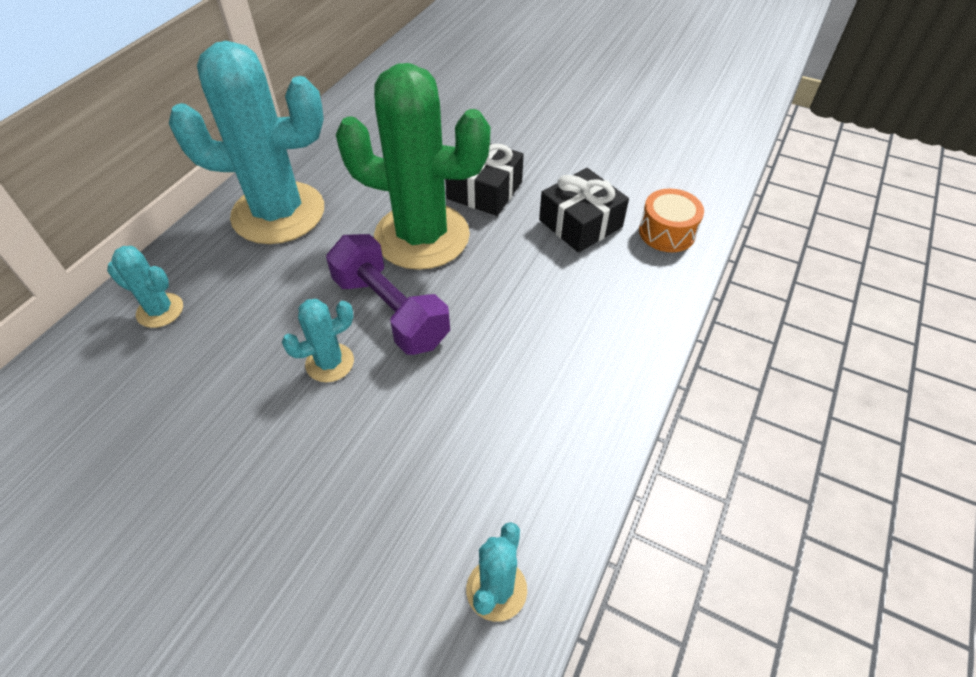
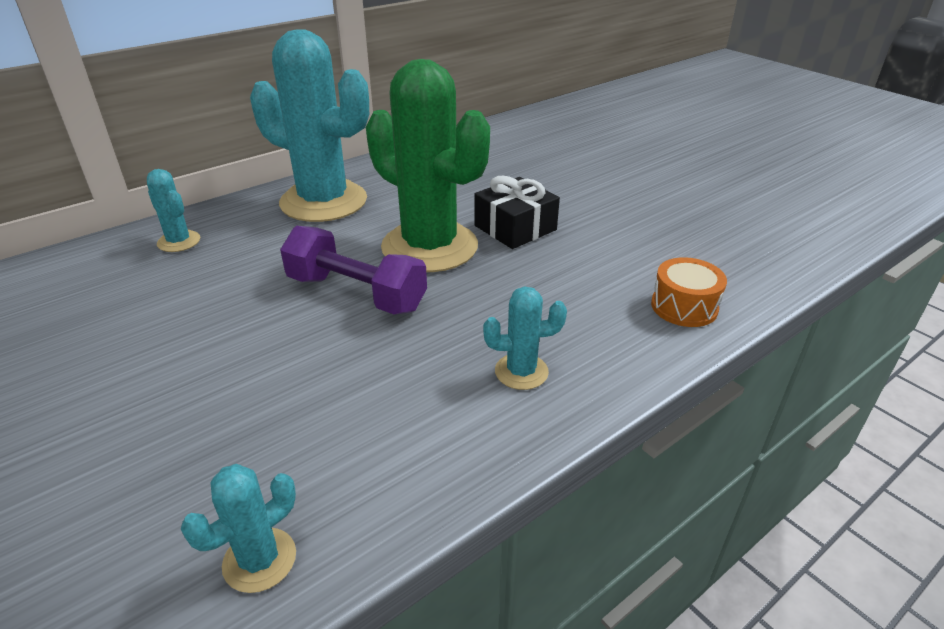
camera: 25 degrees right, 15 degrees down
(330, 363) = (272, 316): turquoise cactus -> turquoise cactus (521, 372)
(390, 311) = (356, 293): purple dumbbell -> purple dumbbell turned 45 degrees counterclockwise
(580, 223) = (592, 275): black gift -> none

